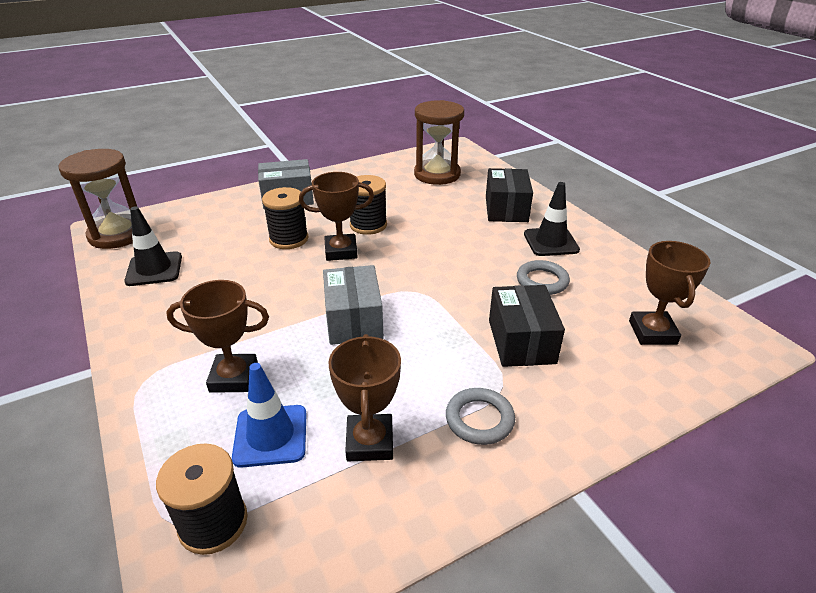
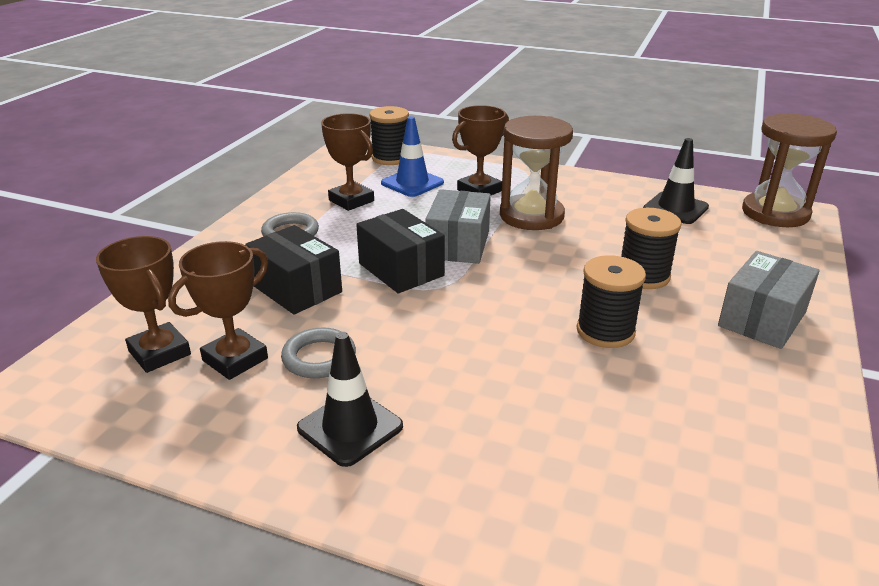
camera: 140 degrees right, 5 degrees down
(341, 251) = (572, 289): brown trophy -> brown trophy (235, 359)
(354, 320) = (458, 245): grey box -> grey box turned 60 degrees clockwise
(437, 174) = (694, 493): brown hourglass -> brown hourglass (531, 216)
(506, 209) = (476, 465): black box -> black box (401, 269)

